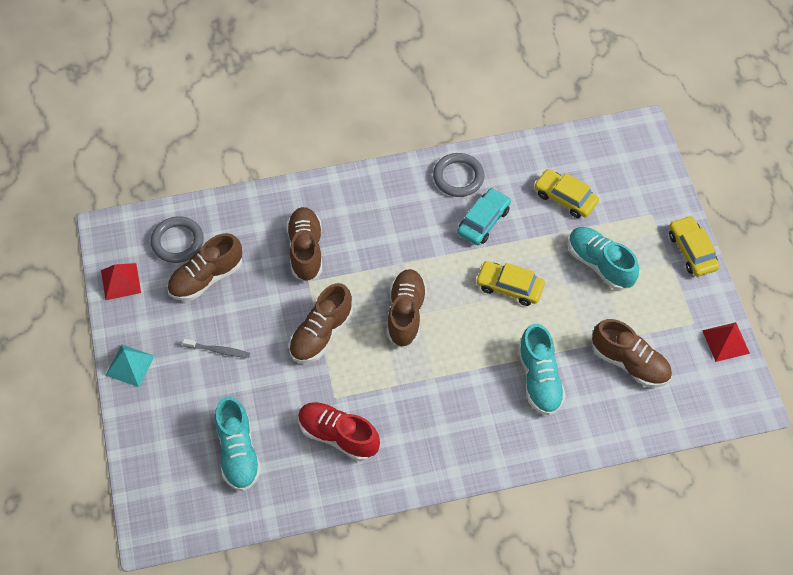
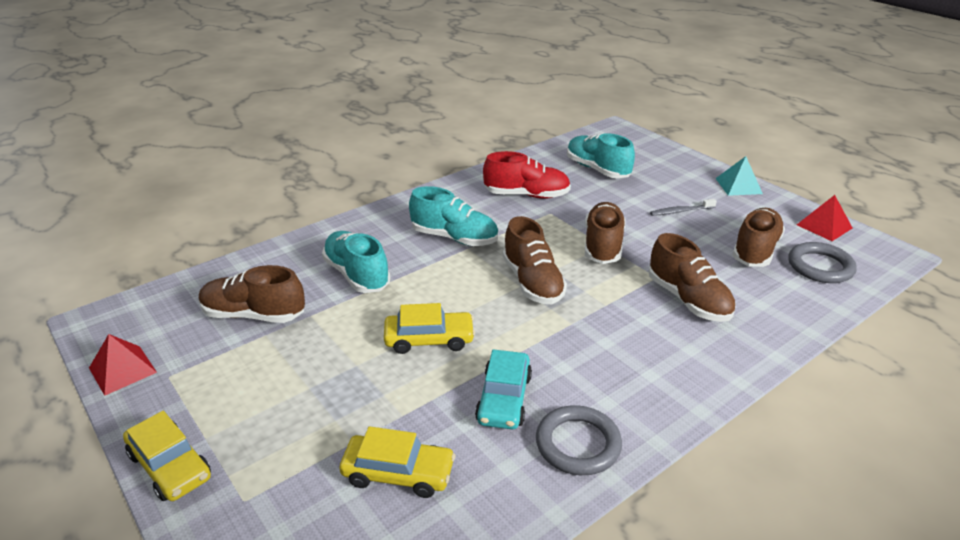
camera: 155 degrees right, 25 degrees down
(600, 264) = (315, 401): turquoise shoe -> turquoise shoe (454, 238)

